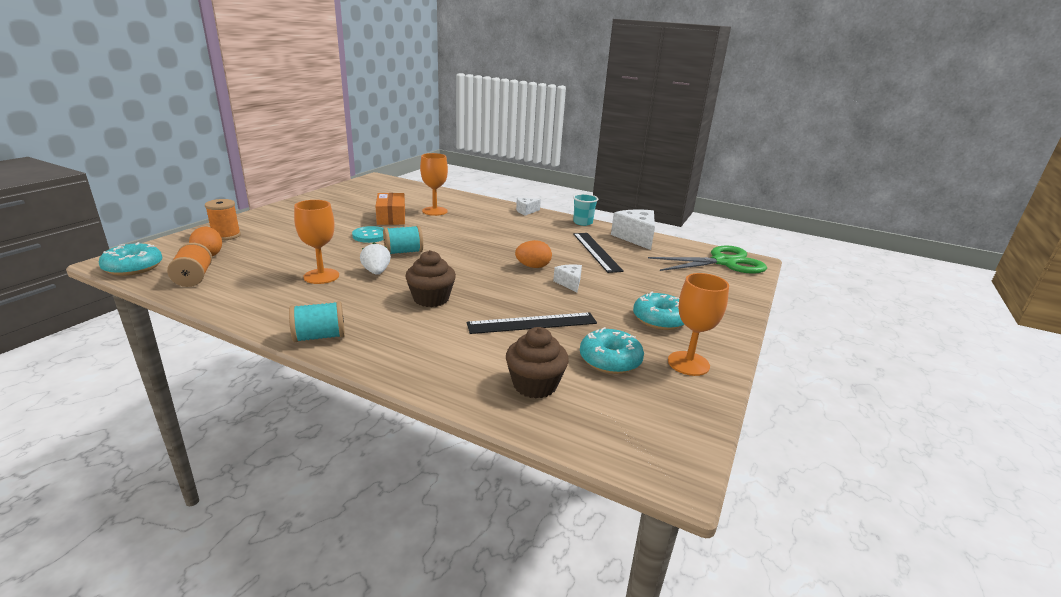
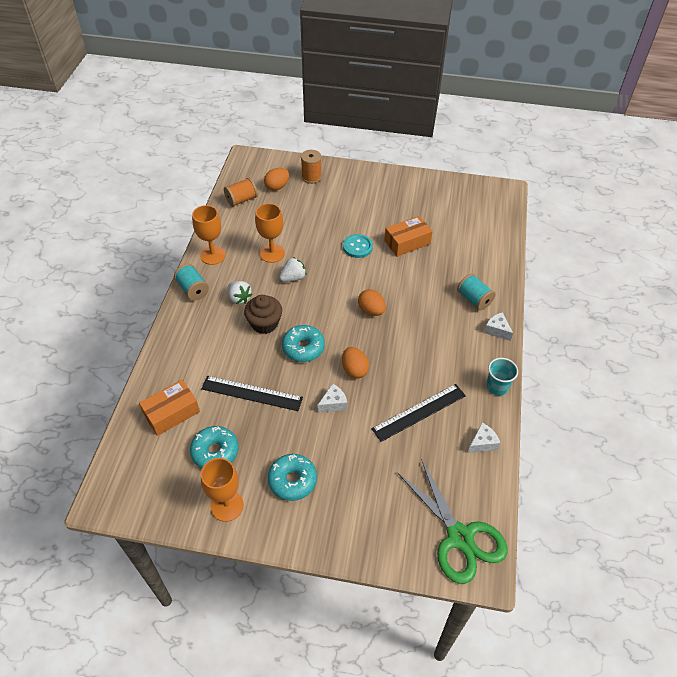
camera: 75 degrees right, 25 degrees up
(133, 267) = (243, 169): turquoise donut -> turquoise donut (303, 348)
(373, 307) = (239, 298): none -> white strawberry
(403, 252) = (337, 278): turquoise spool -> turquoise spool (474, 299)
(435, 211) = (444, 263): orange goblet -> orange goblet (213, 255)
(463, 246) = (371, 310): none -> orange egg
(532, 323) = (252, 393): black ruler -> black ruler turned 45 degrees counterclockwise
(535, 385) = (171, 413): brown cupcake -> orange box
(636, 238) = (482, 443): white cheese -> white cheese, size x0.54

